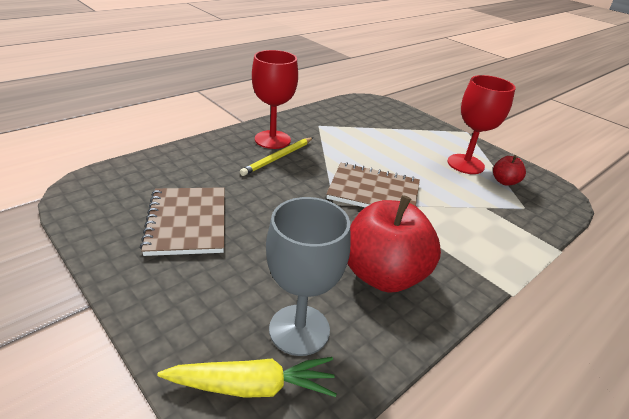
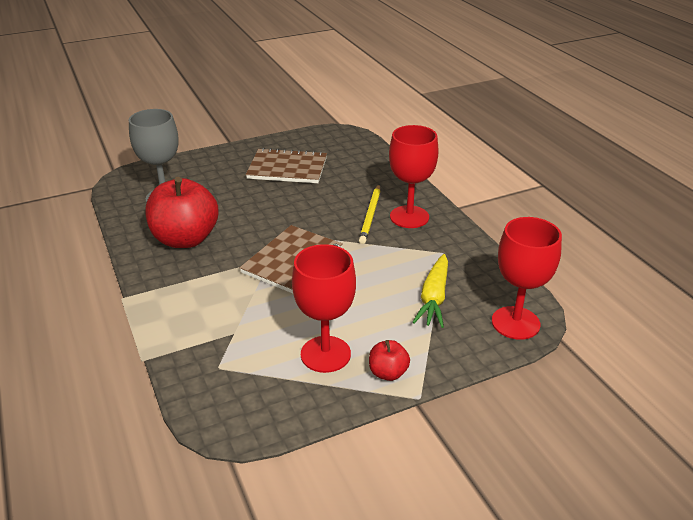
camera: 110 degrees right, 0 degrees up
(252, 386) = (142, 180): yellow carrot -> yellow carrot (434, 298)
(278, 158) = (370, 215): yellow pencil -> yellow pencil turned 135 degrees counterclockwise
(378, 105) = (515, 323): none -> red goblet
(504, 181) = (274, 375): red apple -> red apple (388, 373)

